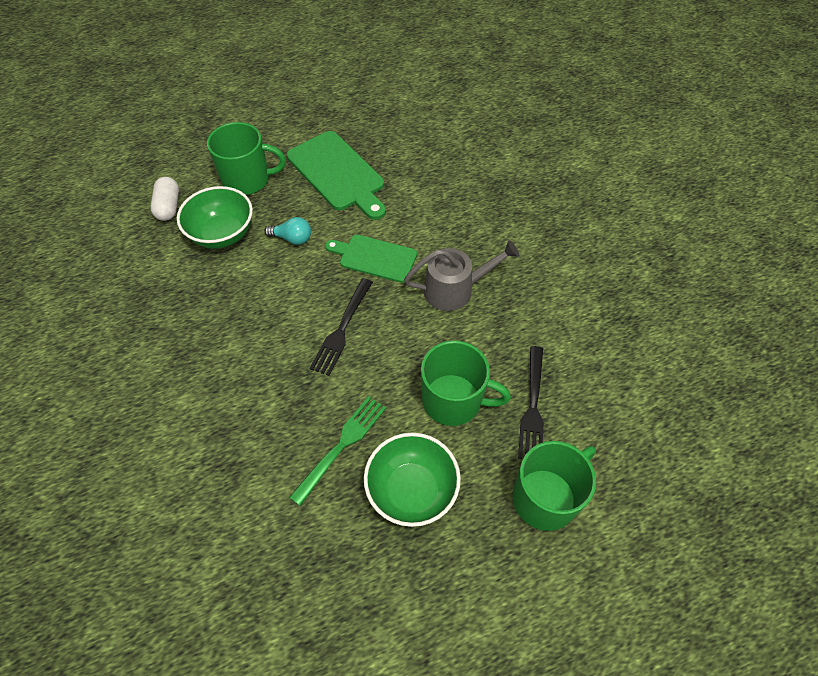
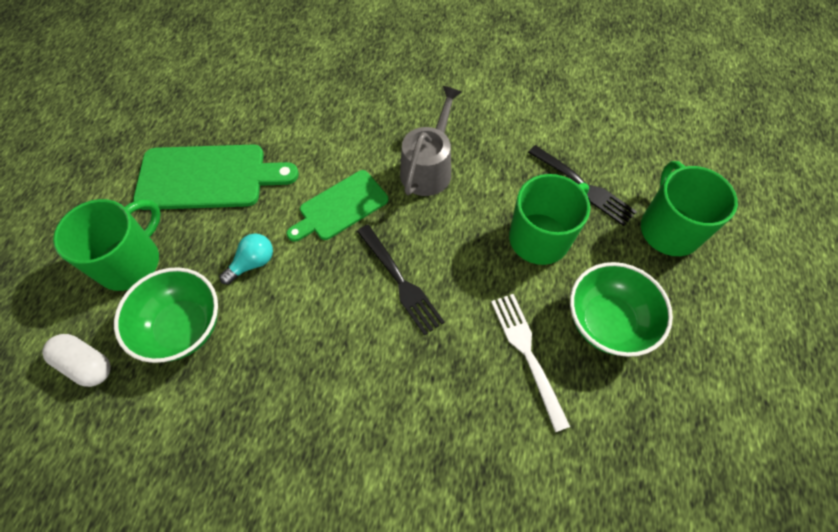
camera: 55 degrees left, 5 degrees up
(341, 445) = (527, 354): green fork -> white fork

